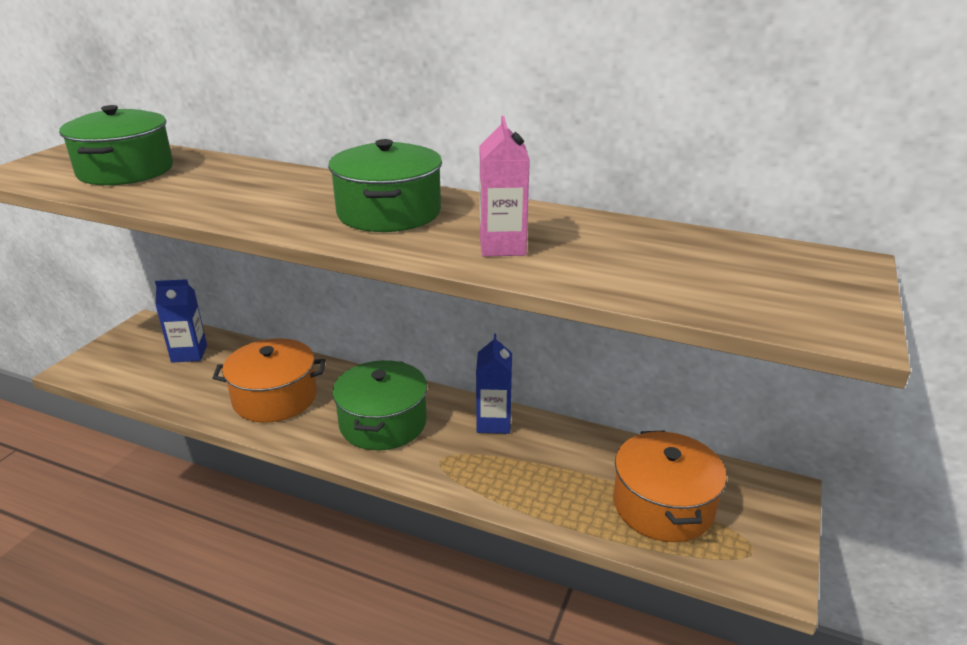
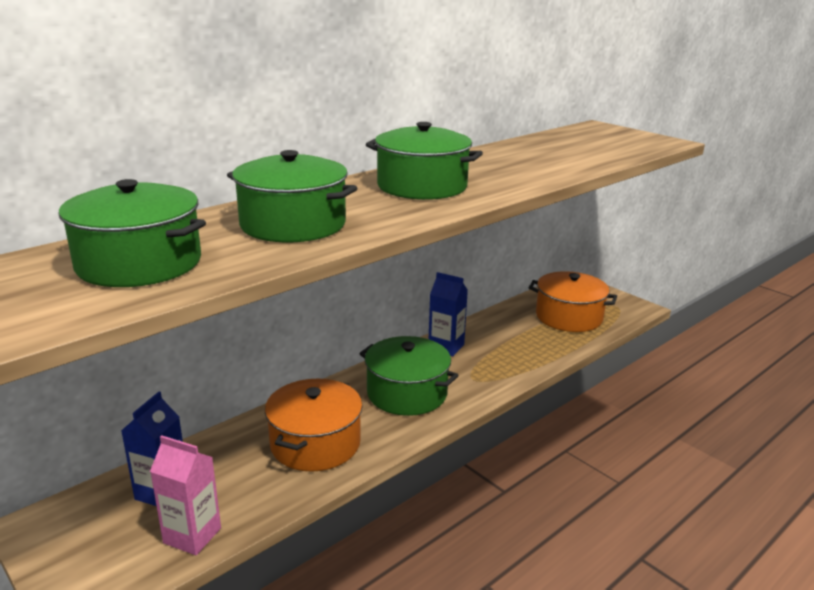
camera: 65 degrees left, 5 degrees down
(233, 190) = (293, 224): none -> green pot
(502, 246) = (518, 171): pink carton -> pink carton (192, 535)

